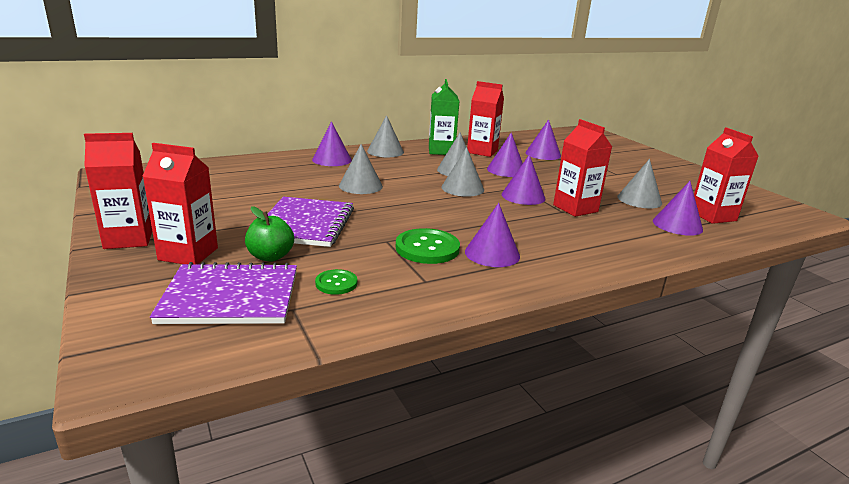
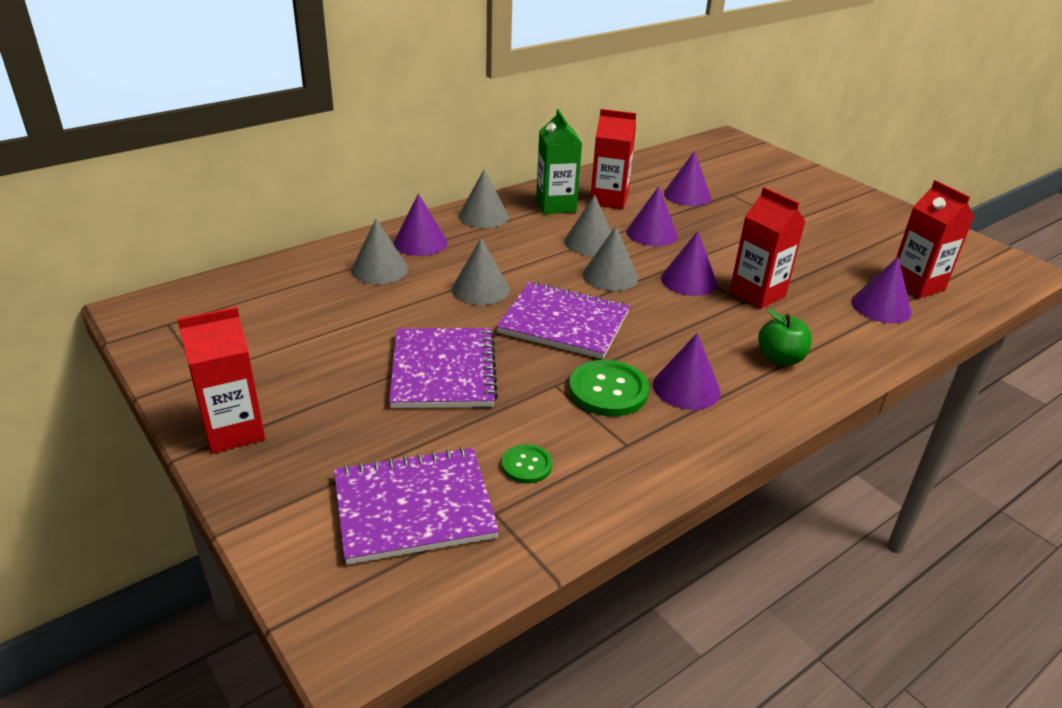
camera: 10 degrees left, 10 degrees up
(188, 254) = (324, 445): red carton -> none
(270, 256) = (428, 433): green apple -> green apple (780, 358)
(413, 209) = (564, 323): none -> purple notebook
(639, 200) = (827, 267): grey cone -> grey cone (379, 269)

